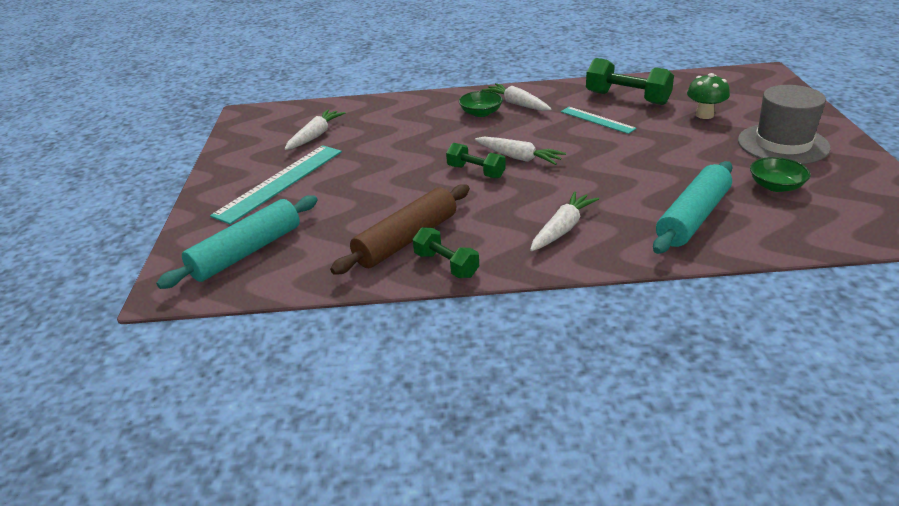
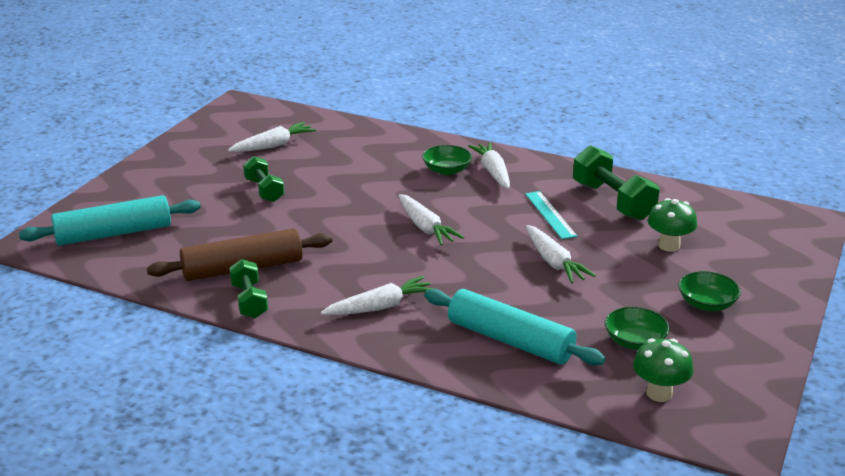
camera: 25 degrees right, 5 degrees down
(280, 182) = (199, 181): turquoise ruler -> none
(476, 172) = (371, 228): green dumbbell -> green dumbbell (264, 190)
(645, 151) = (554, 262): none -> white carrot
(693, 217) = (510, 340): turquoise rolling pin -> turquoise rolling pin turned 60 degrees clockwise
(782, 144) = (706, 304): grey hat -> green bowl
(844, 216) = (659, 393): none -> green mushroom

